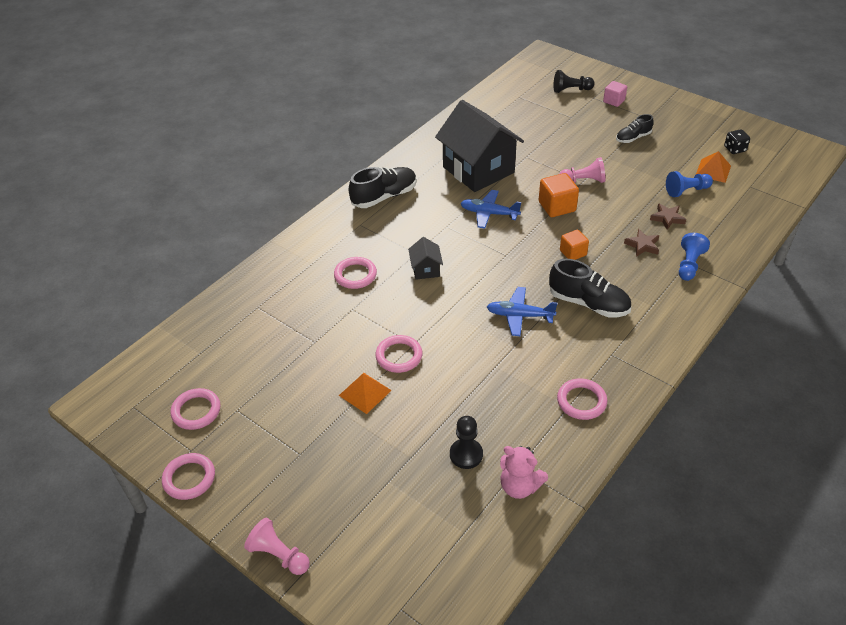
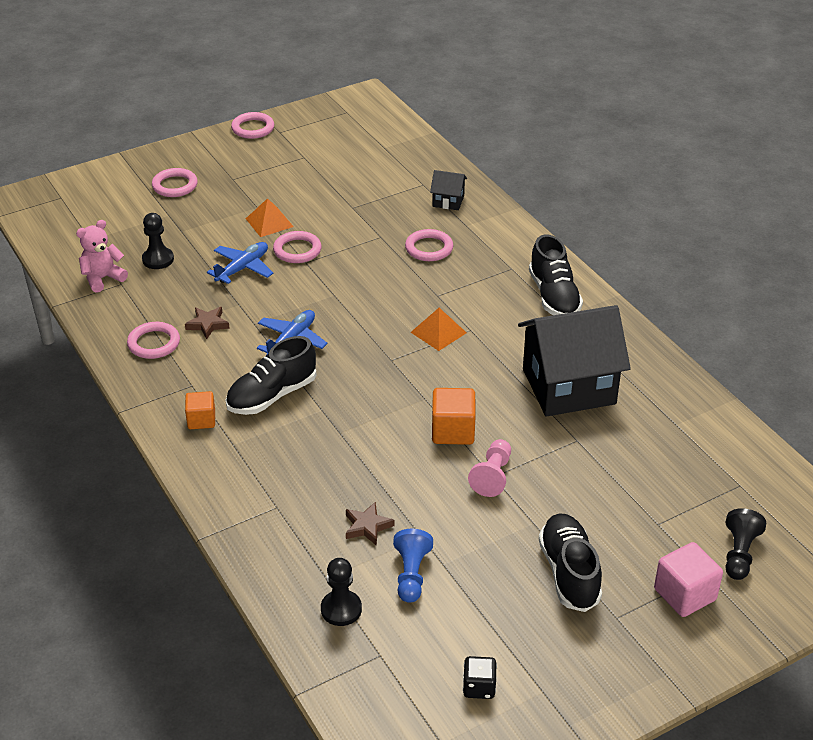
camera: 110 degrees right, 5 degrees down
(196, 411) = (318, 138): pink ring -> pink ring (175, 186)
(279, 555) = (151, 156): pink pawn -> none
(425, 269) = (406, 296): black house -> black house (448, 201)
(489, 213) = (473, 369): blue plane -> blue plane (243, 268)
(573, 253) = (359, 414): orange cube -> orange cube (201, 420)
(614, 101) = (685, 594): pink cube -> pink cube, size x1.52
(633, 138) = (569, 573): black shoe -> black shoe, size x1.65
(642, 245) = (333, 479): brown star -> brown star (208, 324)
(689, 264) = (271, 506): blue pawn -> none
(713, 170) = (440, 629): orange pyramid -> orange pyramid (438, 332)
(736, 209) = (341, 609): none -> black pawn

